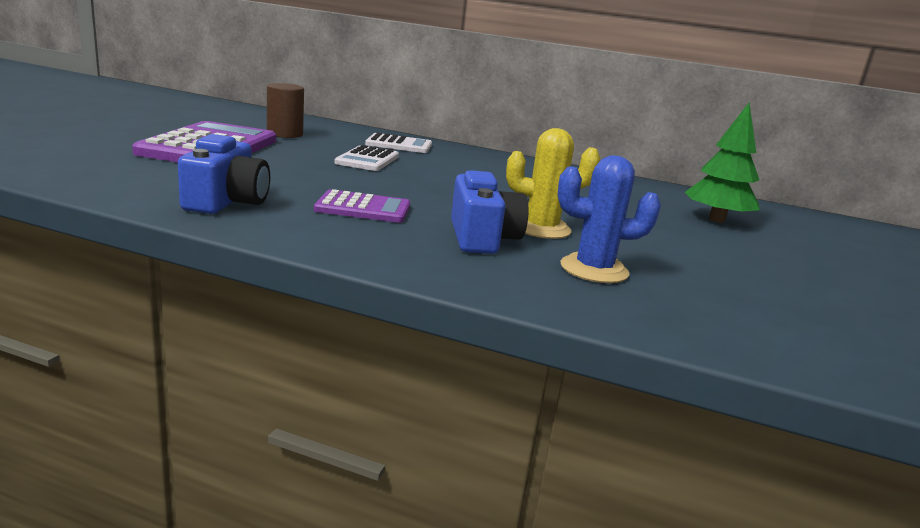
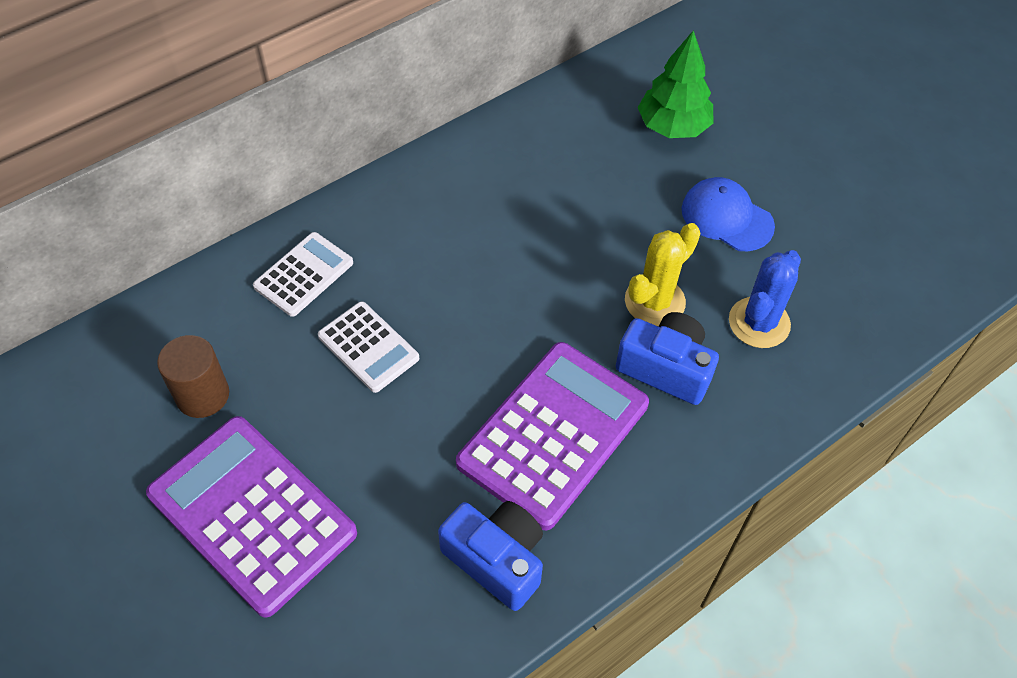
camera: 55 degrees left, 35 degrees up
(363, 208) = (553, 434): purple calculator -> purple calculator, size x1.85
(676, 246) = (726, 217): none -> blue cap

